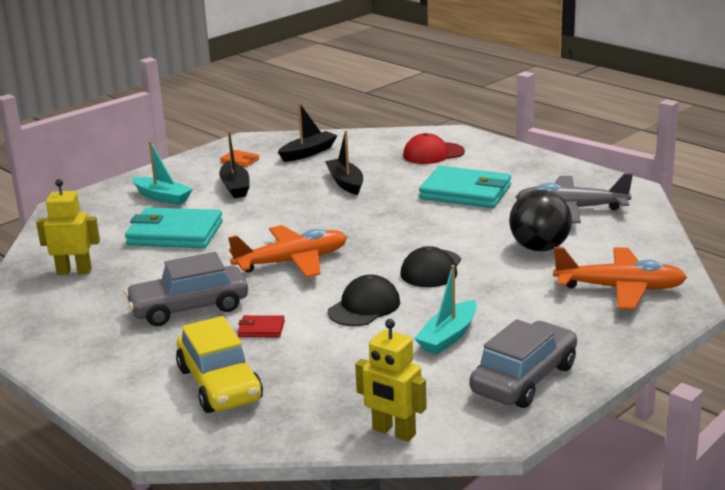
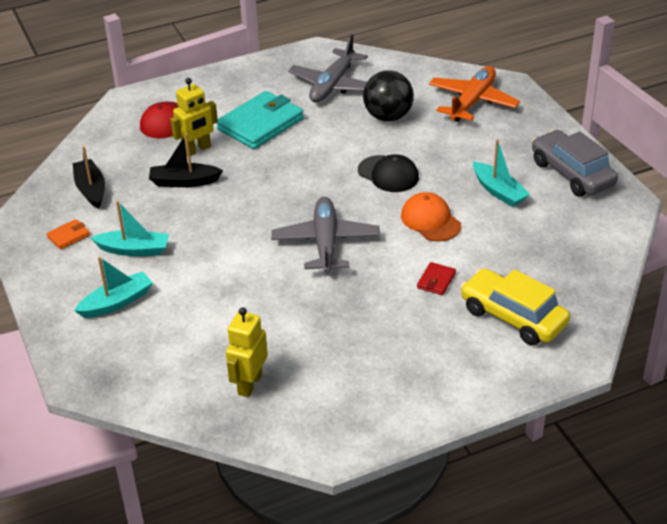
camera: 70 degrees left, 15 degrees up
(175, 233) = (213, 305): turquoise wallet -> none
(189, 308) = (374, 316): grey car -> none
(220, 384) = (513, 317): yellow car -> yellow car turned 135 degrees counterclockwise
(235, 187) = (134, 250): black boat -> turquoise boat
(292, 262) = (325, 243): orange plane -> grey plane
(364, 307) = (430, 220): black cap -> orange cap
(393, 432) = (614, 244): yellow robot -> yellow robot (197, 150)

